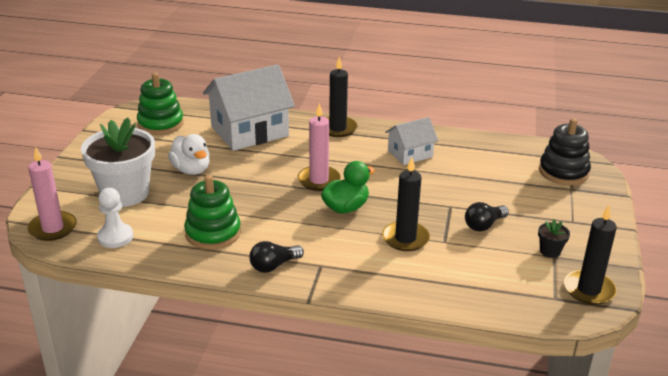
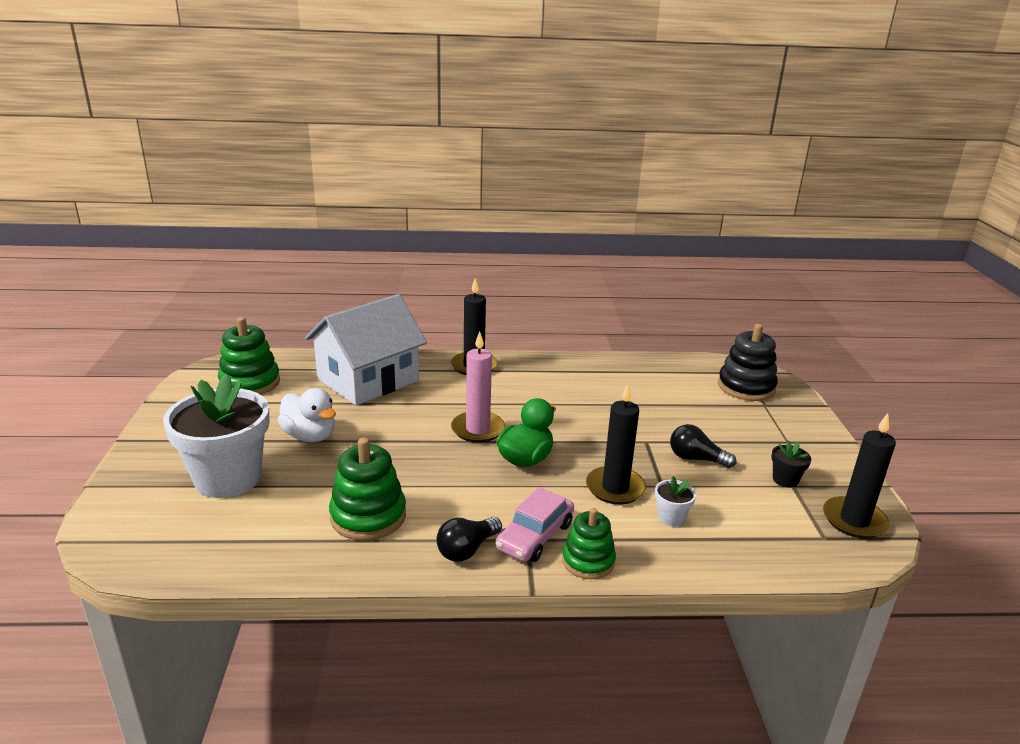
camera: 15 degrees left, 5 degrees down
(53, 228) = (133, 542): pink candle -> none
(115, 237) = (231, 542): white pawn -> none
(327, 264) = (535, 536): none -> pink car
(358, 286) = (588, 561): none -> green stacking toy
(410, 154) = (570, 386): white house -> none
(438, 266) = (671, 517): none -> white flower pot
(484, 225) = (696, 459): black light bulb -> black light bulb turned 75 degrees clockwise

